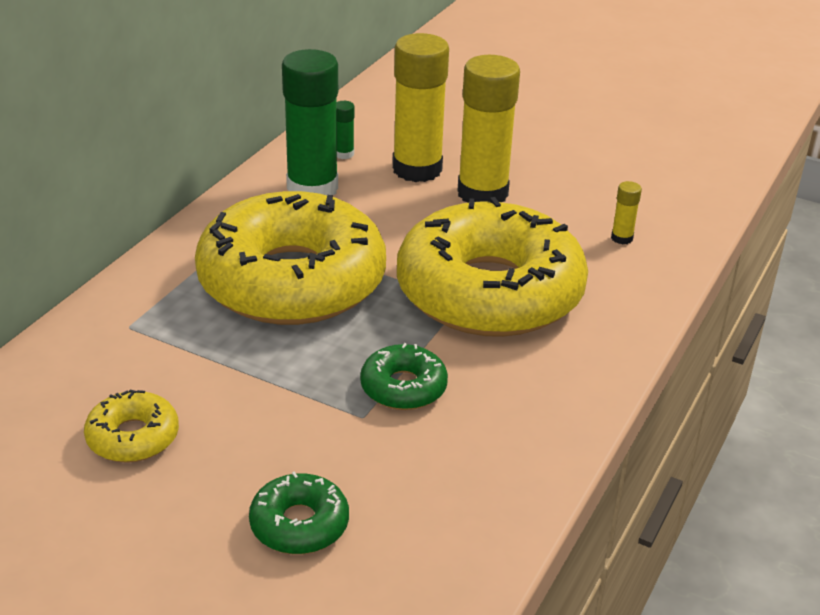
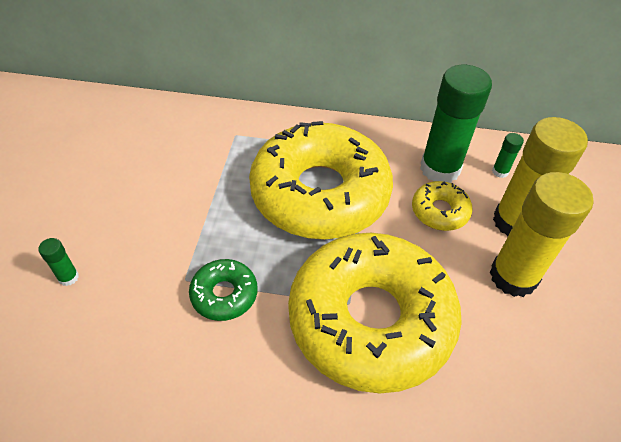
camera: 70 degrees right, 15 degrees up
(133, 437) = (133, 173): yellow donut -> yellow donut (439, 211)
(299, 524) = (68, 277): green donut -> green glue stick
(622, 238) = (520, 412): yellow glue stick -> none

